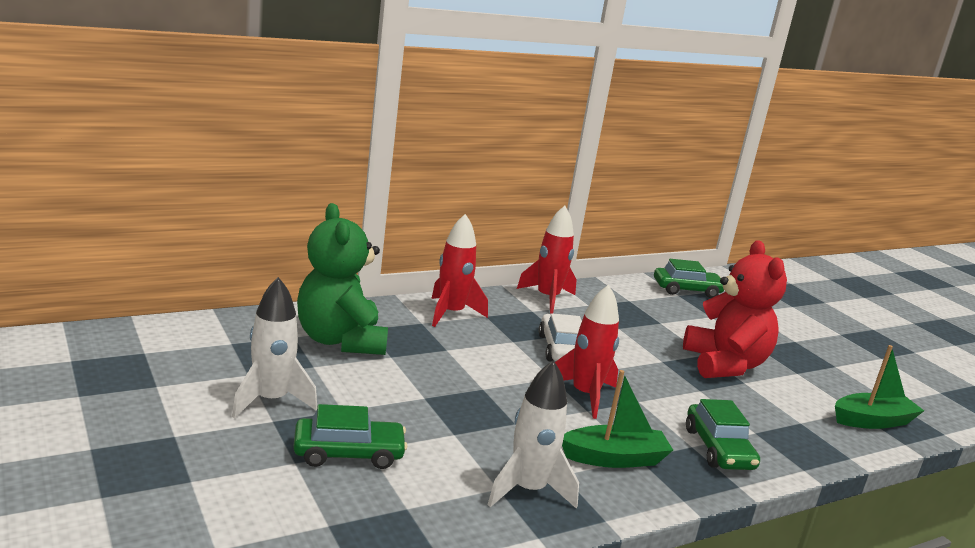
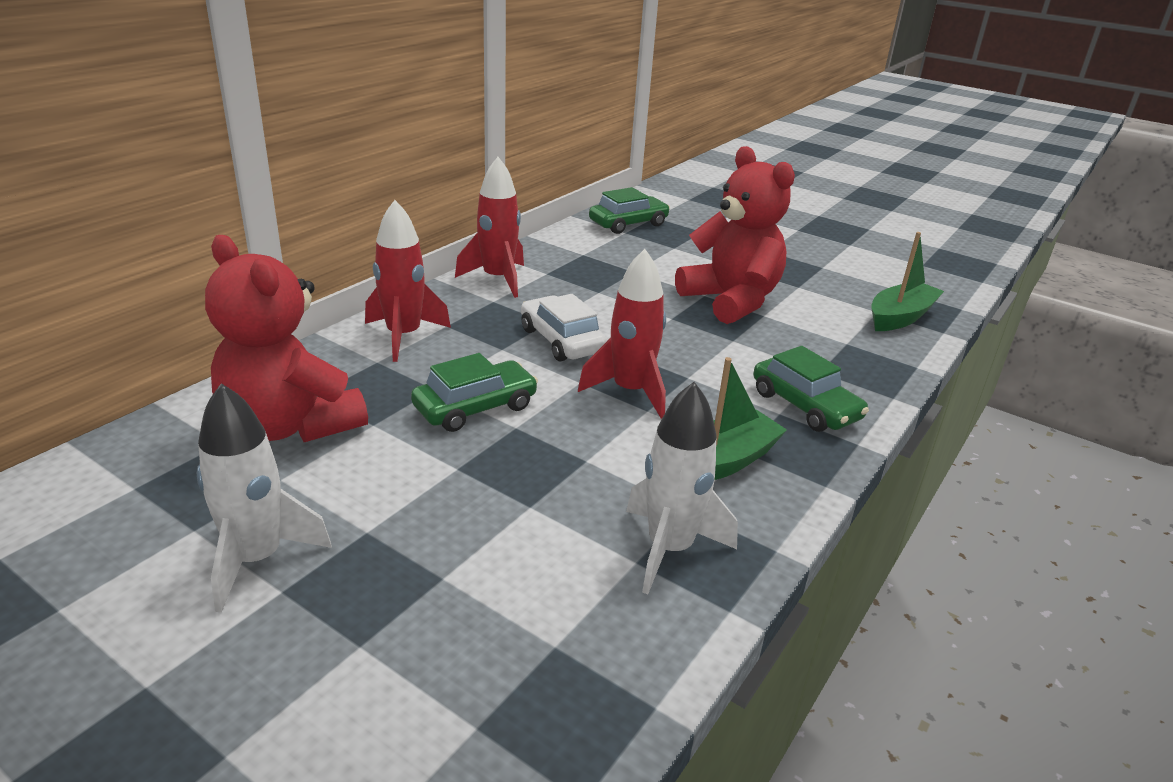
camera: 25 degrees left, 10 degrees up
(340, 340) = (291, 425): green teddy bear -> red teddy bear
(348, 453) = (422, 596): green car -> green car (475, 407)

